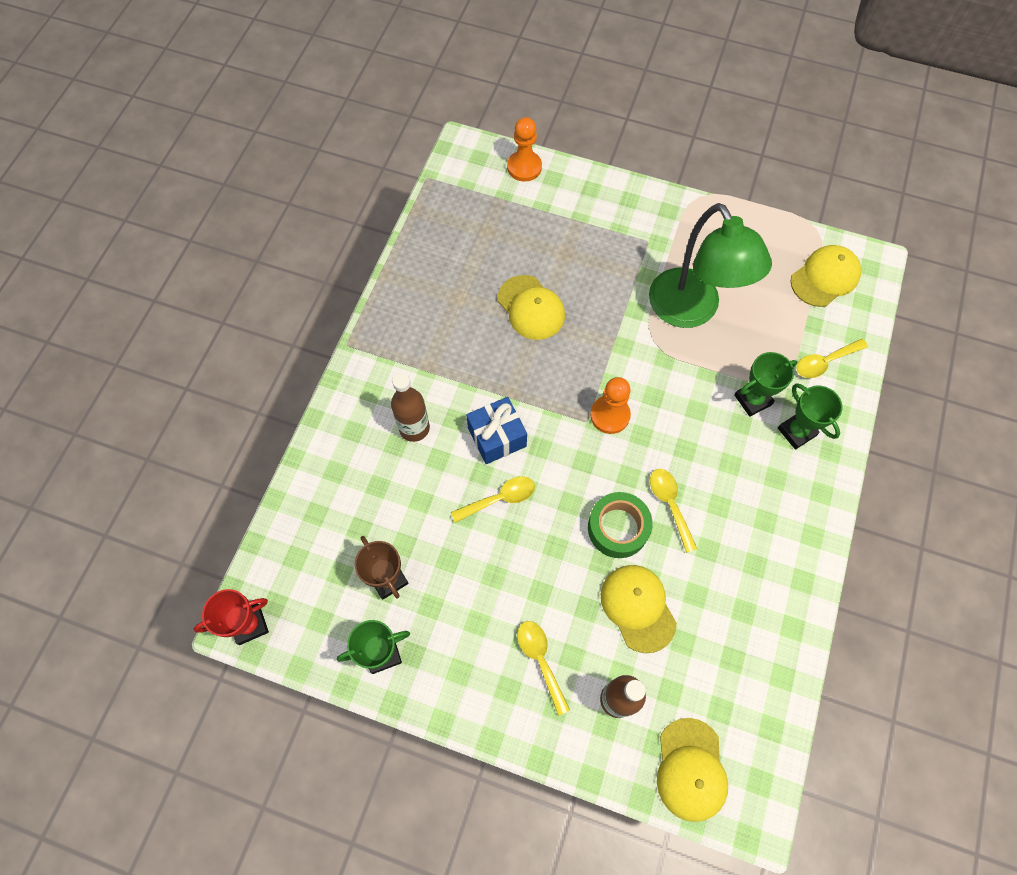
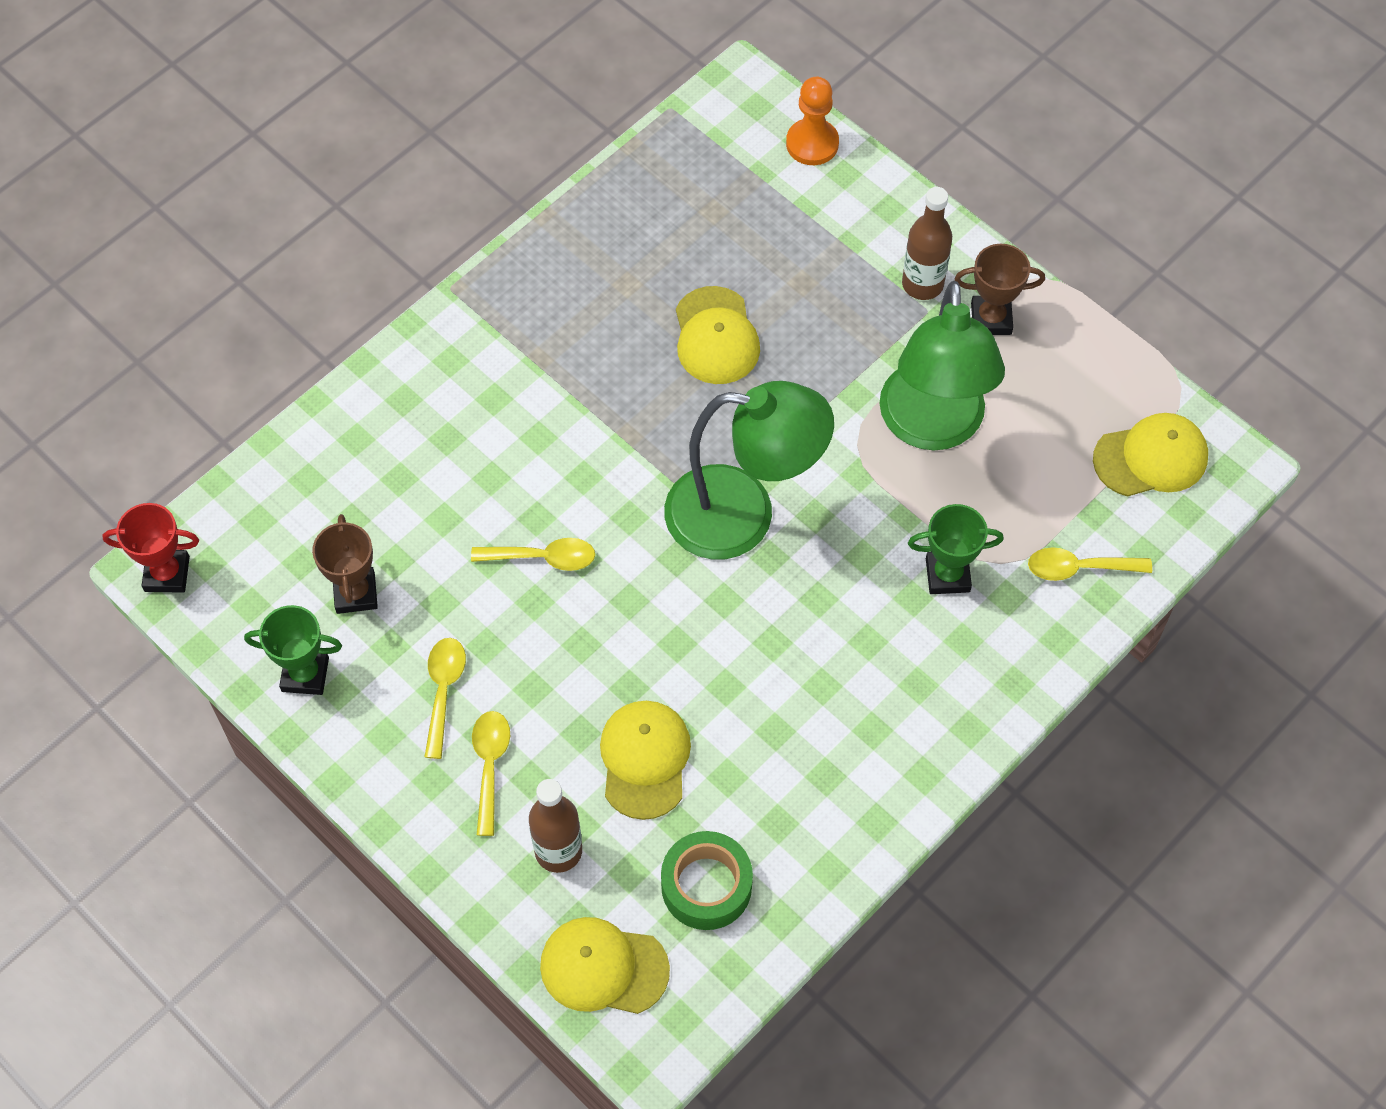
camera: 25 degrees right, 5 degrees down
(414, 428) = (481, 427): brown bottle -> brown bottle (922, 284)
(497, 437) = (580, 481): blue gift -> none
(610, 415) = (743, 515): orange pawn -> green lamp
(618, 528) = (673, 656): green tape -> green tape (706, 886)
(670, 505) = (757, 657): yellow spoon -> yellow spoon (443, 691)
(687, 231) = (991, 318): none -> brown trophy
(691, 769) = (603, 967): yellow cap -> yellow cap turned 75 degrees clockwise
(796, 432) = (983, 640): green trophy -> none

